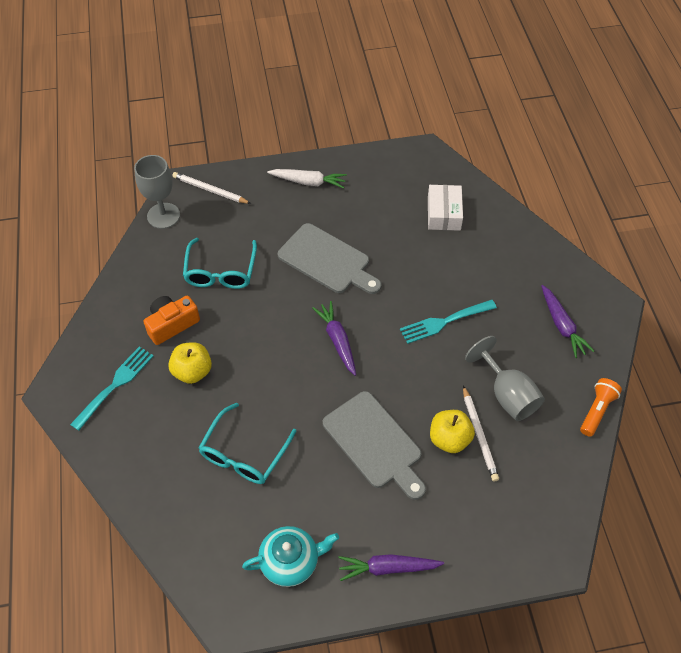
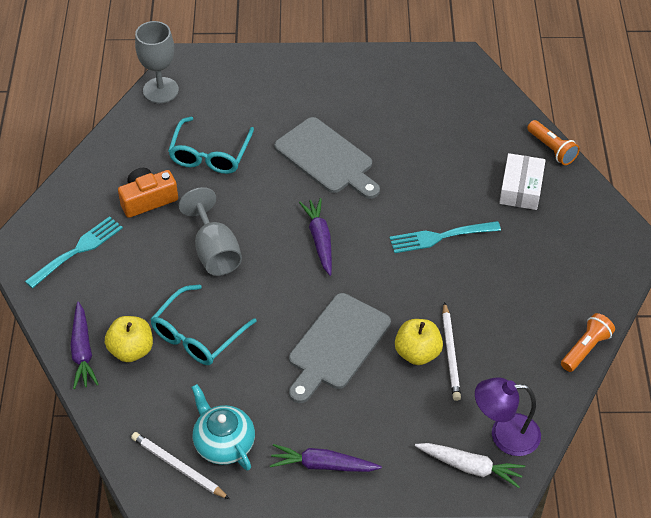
camera: 10 degrees right, 5 degrees down
(192, 371) = (160, 249): yellow apple -> yellow apple (131, 350)
(210, 190) = (215, 71): white pencil -> white pencil (178, 467)
(290, 561) = (223, 443): turquoise teapot -> turquoise teapot turned 120 degrees counterclockwise
(308, 182) = (324, 75): white carrot -> white carrot (470, 467)
(374, 443) = (336, 345): grey cutting board -> grey cutting board turned 60 degrees clockwise
(444, 213) = (466, 127): white box -> white box (521, 188)
(507, 395) = (491, 319): grey goblet -> grey goblet (214, 251)
(522, 224) = (551, 149): none -> orange flashlight
(546, 508) = (504, 435): none -> purple lamp
(562, 325) = (569, 258): purple carrot -> purple carrot (83, 351)

